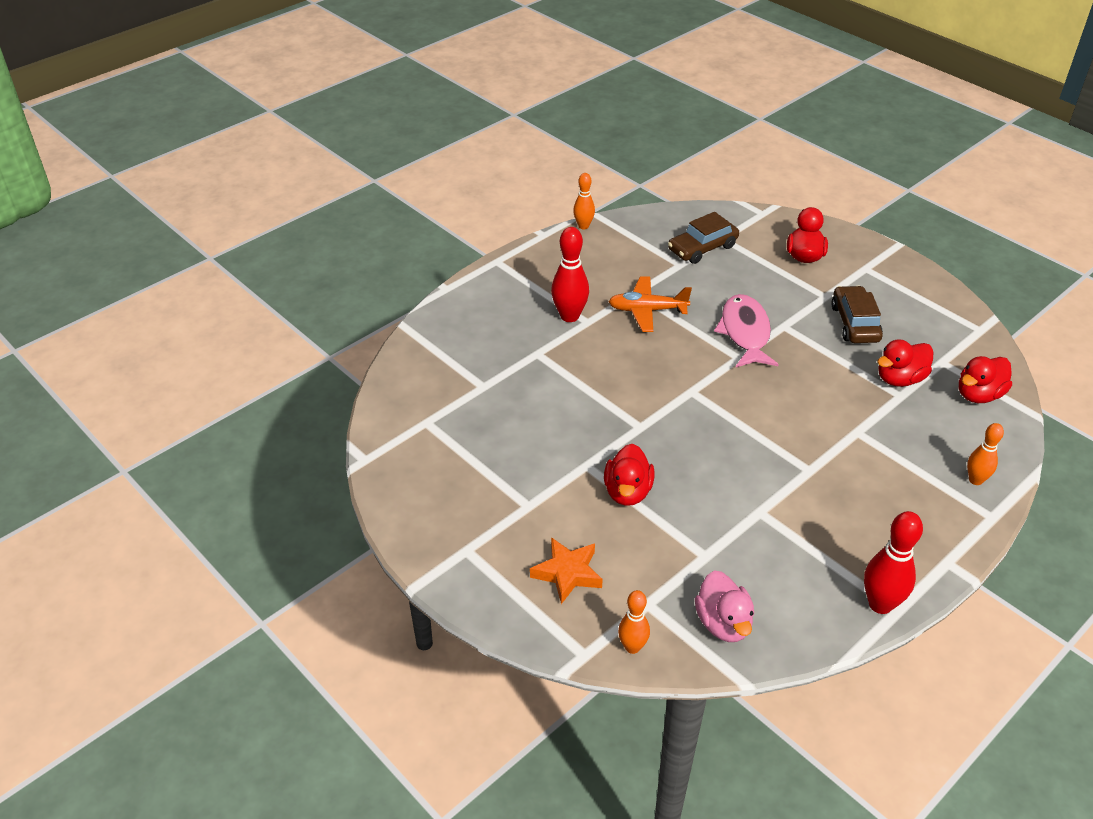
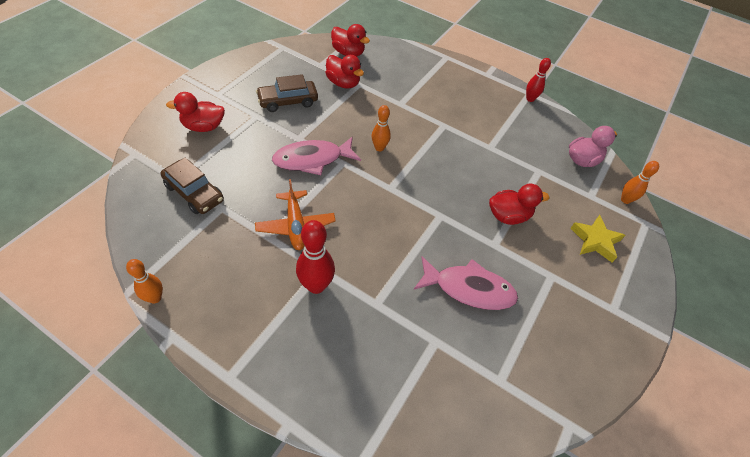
camera: 110 degrees left, 10 degrees up
(533, 425) = (469, 289): none -> pink fish
(567, 573) = (595, 241): orange star -> yellow star
(880, 604) = (530, 99): red bowling pin -> red bowling pin, size x0.63
(975, 480) = (421, 60): orange bowling pin -> orange bowling pin (379, 148)

